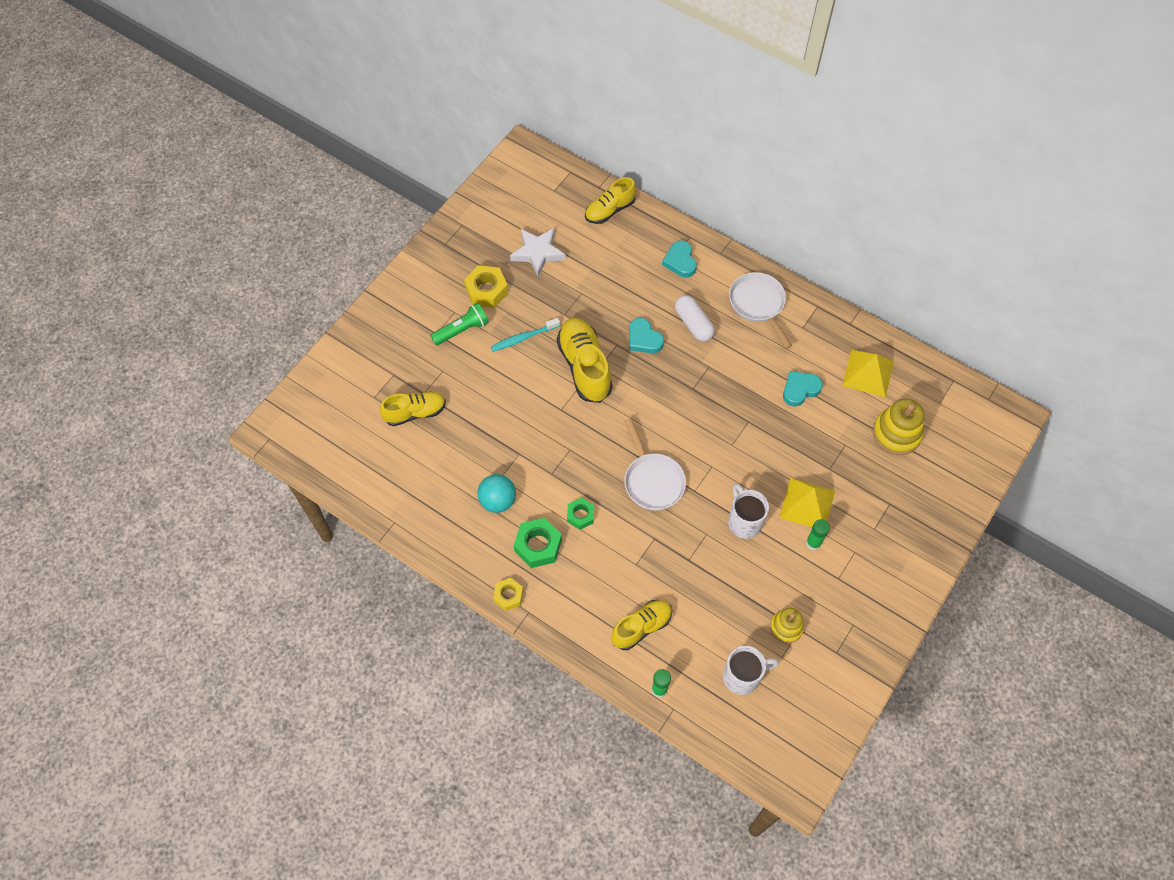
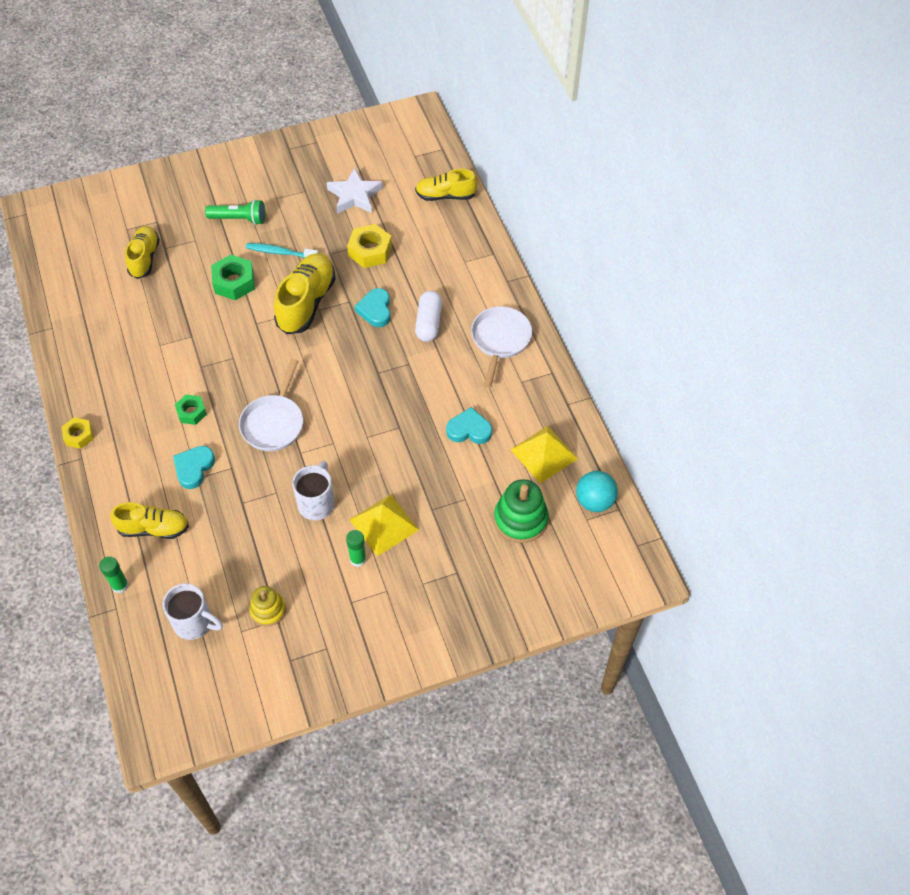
camera: 35 degrees right, 5 degrees down
(415, 413) = (144, 258): yellow shoe -> yellow shoe turned 105 degrees counterclockwise
(486, 290) = (286, 201): yellow nut -> yellow nut (370, 251)
(498, 501) = (141, 361): turquoise ball -> turquoise ball (594, 501)
(538, 546) = (137, 413): green nut -> green nut (234, 282)
(680, 261) = (466, 268): turquoise heart -> turquoise heart (194, 468)
(896, 433) = (520, 519): yellow stacking toy -> green stacking toy

